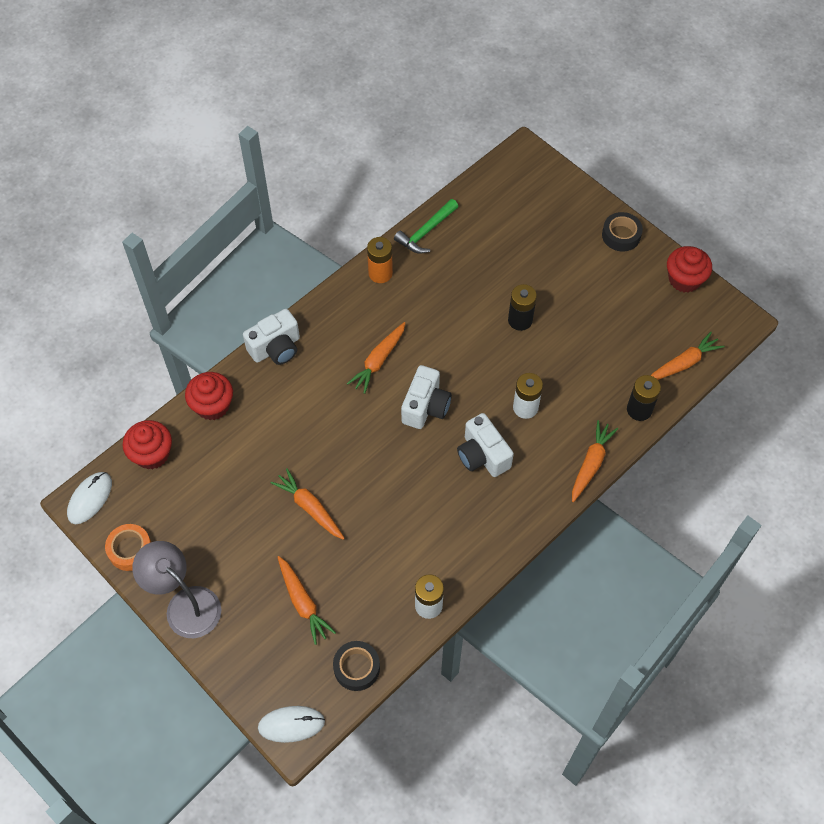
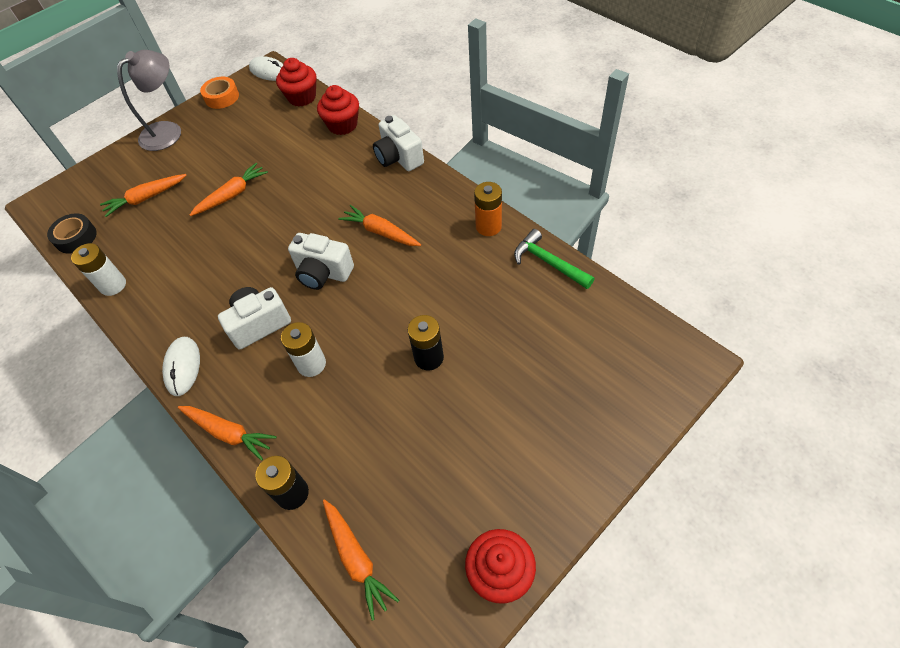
camera: 95 degrees right, 5 degrees down
(291, 724) = (47, 200): white mouse -> white mouse (183, 367)
(621, 235) = (570, 482): black tape -> none

